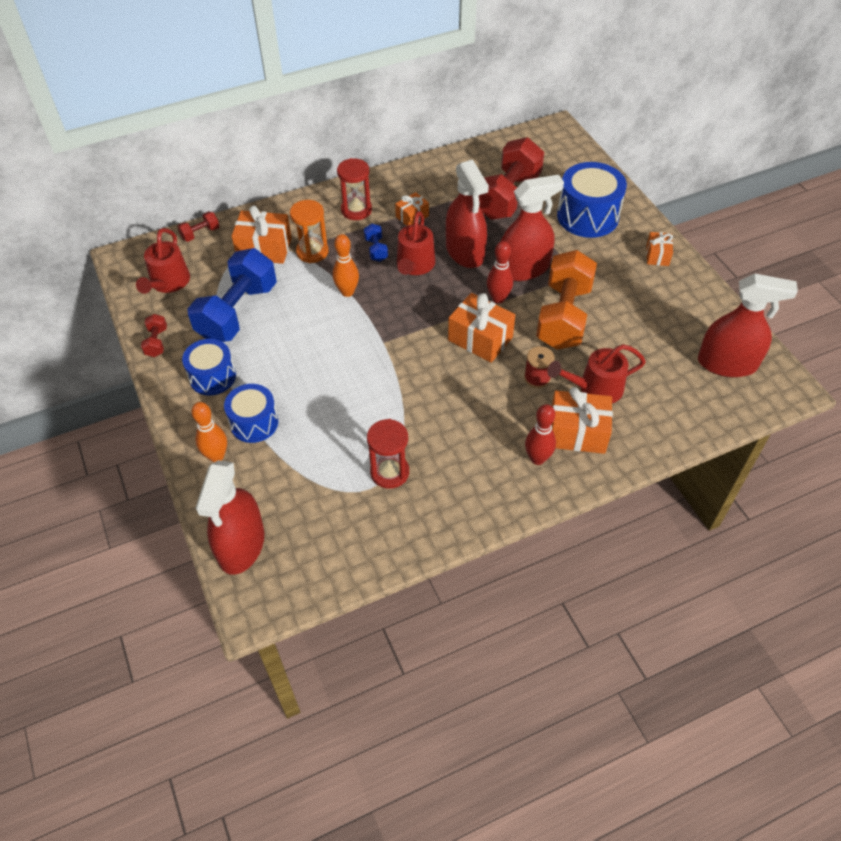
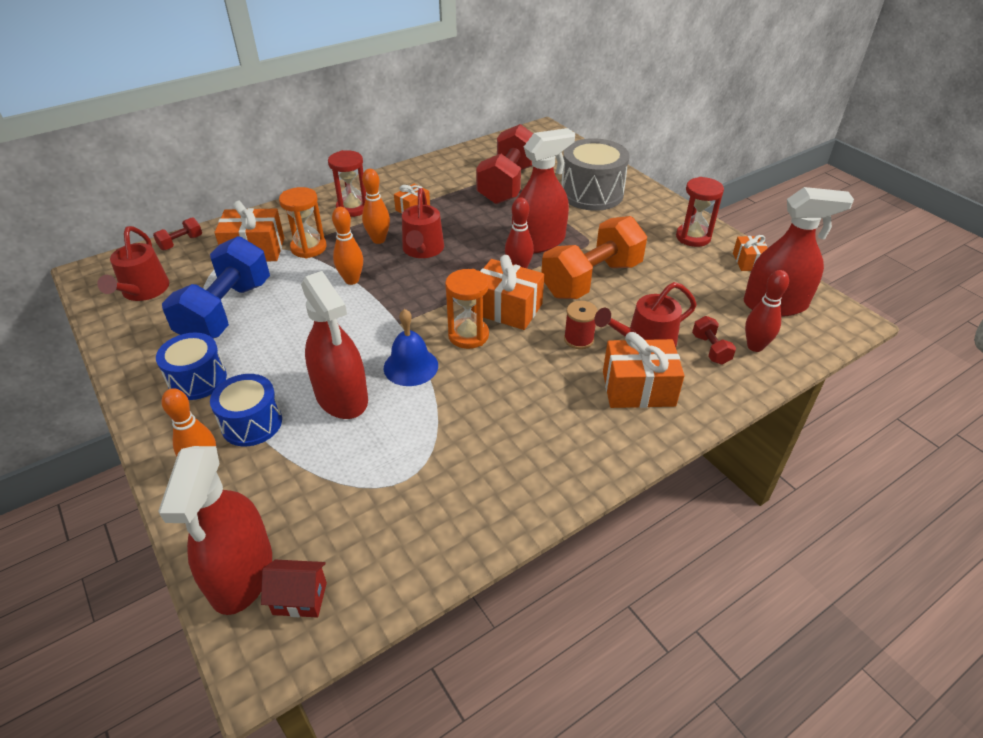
camera: 10 degrees left, 10 degrees down
(157, 342) = (128, 351): red dumbbell -> red dumbbell (710, 349)
(282, 570) = (300, 598): none -> red house
(376, 250) = (378, 240): blue dumbbell -> orange bowling pin
(387, 386) = (411, 366): none -> blue bell
(389, 472) = (427, 458): red hourglass -> red hourglass (693, 237)
(441, 362) = (468, 335): none -> orange hourglass
(465, 252) = (474, 233): red spray bottle -> red spray bottle (341, 396)
(537, 458) = (600, 421): red bowling pin -> red bowling pin (755, 346)
(563, 316) = (591, 279): orange dumbbell -> orange dumbbell turned 45 degrees clockwise
(587, 216) = (591, 193): blue drum -> grey drum
(657, 255) = (670, 219): orange gift -> orange gift (748, 262)

